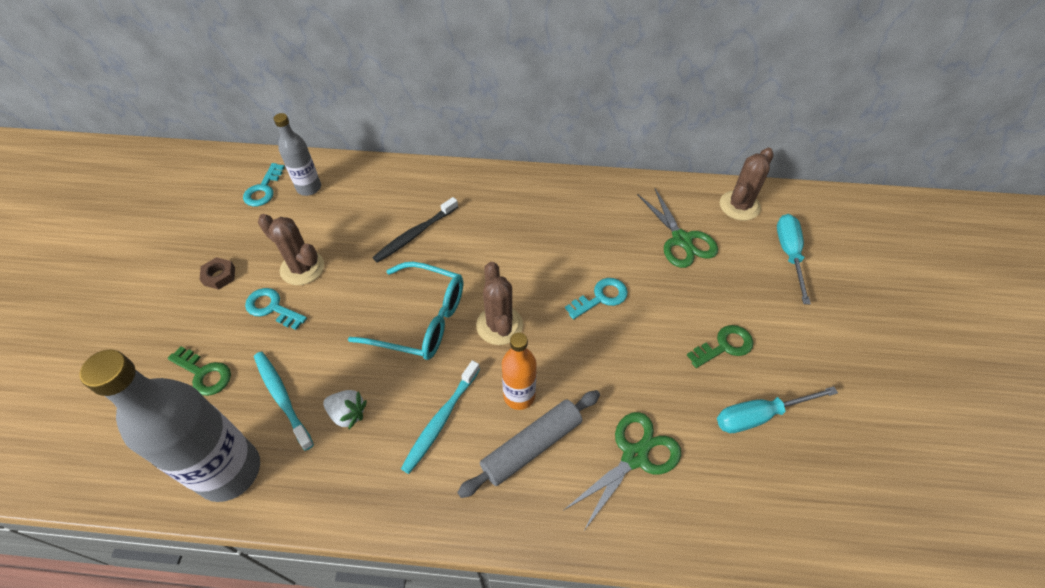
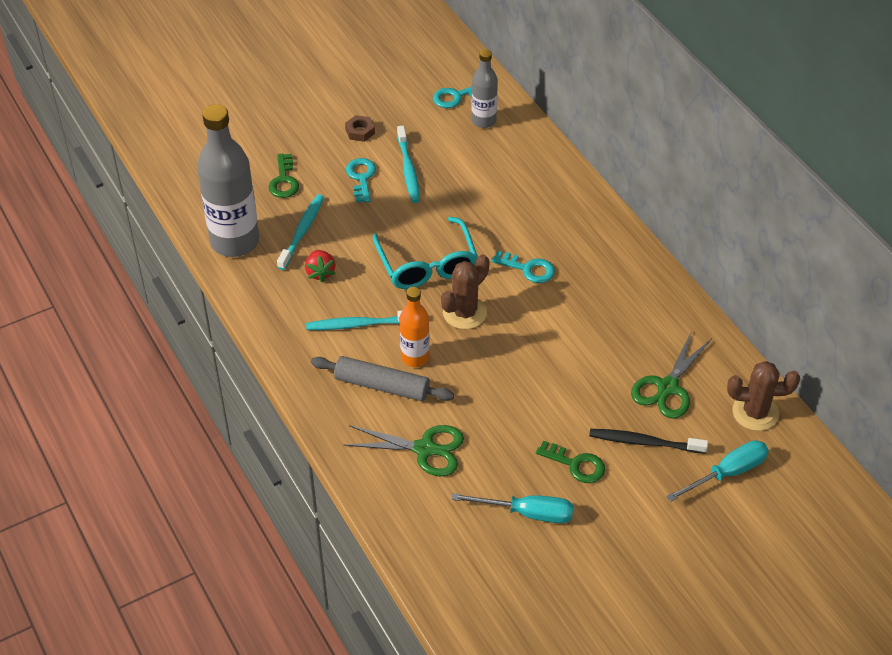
camera: 55 degrees right, 5 degrees down
(302, 268) = (408, 170): brown cactus -> turquoise toothbrush
(348, 414) = (320, 272): white strawberry -> red strawberry
(415, 234) = (501, 212): black toothbrush -> black toothbrush (644, 442)
(601, 297) = (550, 361): turquoise key -> turquoise key (528, 269)
(759, 415) = (527, 513): turquoise screwdriver -> turquoise screwdriver turned 150 degrees clockwise

